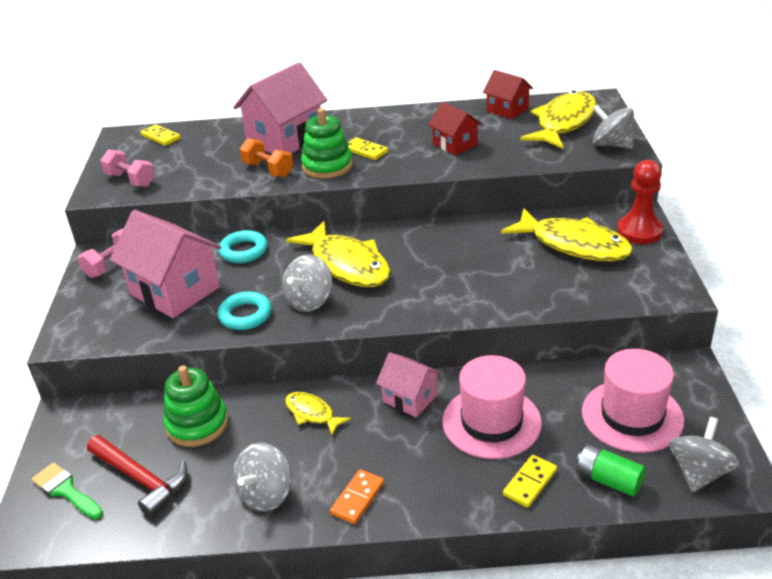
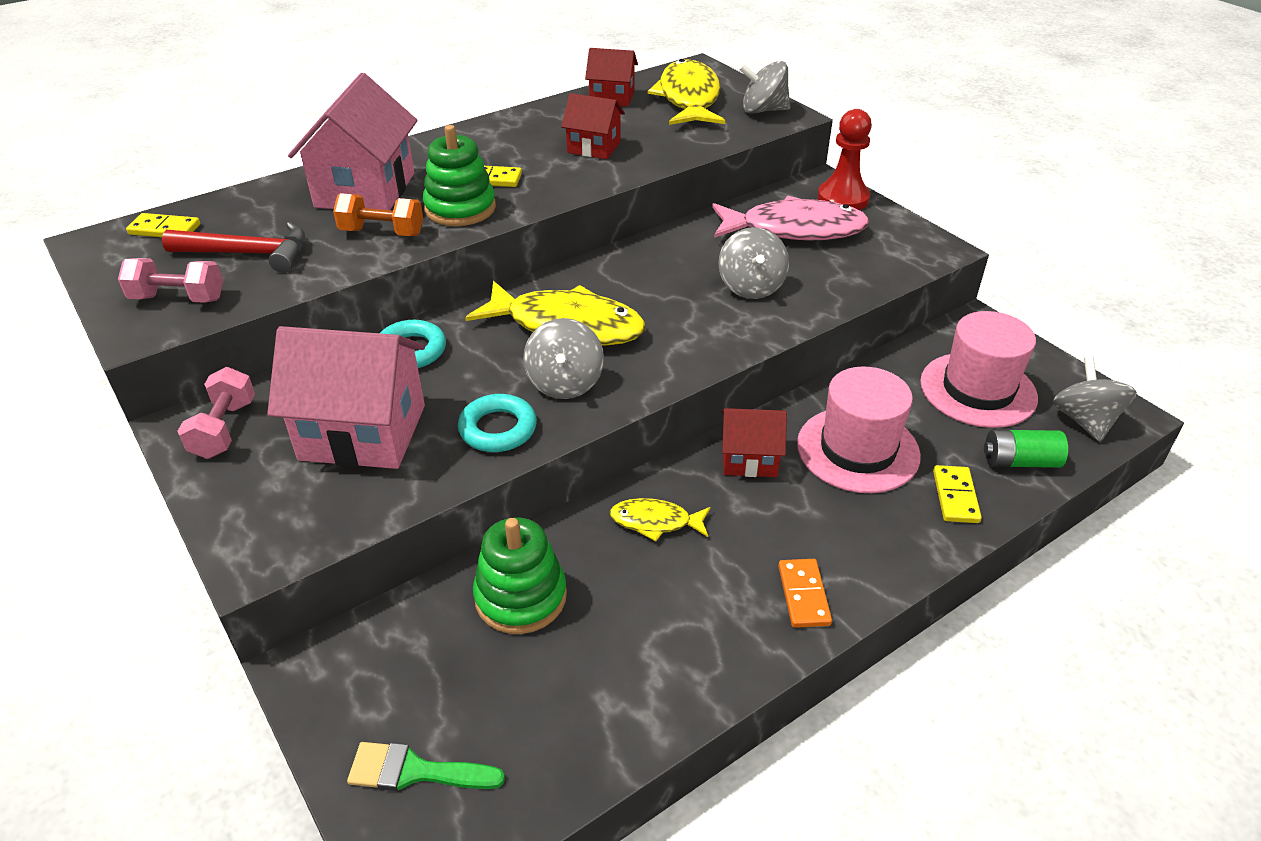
camera: 35 degrees left, 5 degrees up
(141, 479) = (512, 702): red hammer -> red hammer (248, 254)
(266, 494) = (695, 641): grey spinning top -> grey spinning top (751, 286)
(410, 398) = (749, 459): pink house -> red house
(574, 245) = (795, 229): yellow fish -> pink fish

